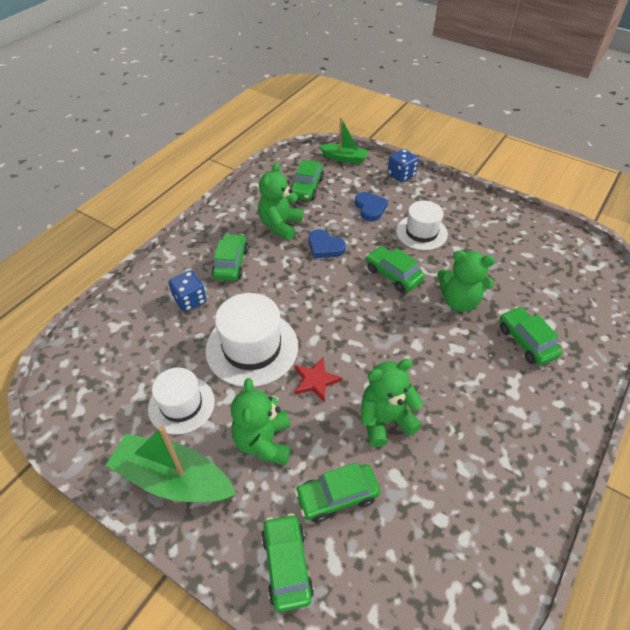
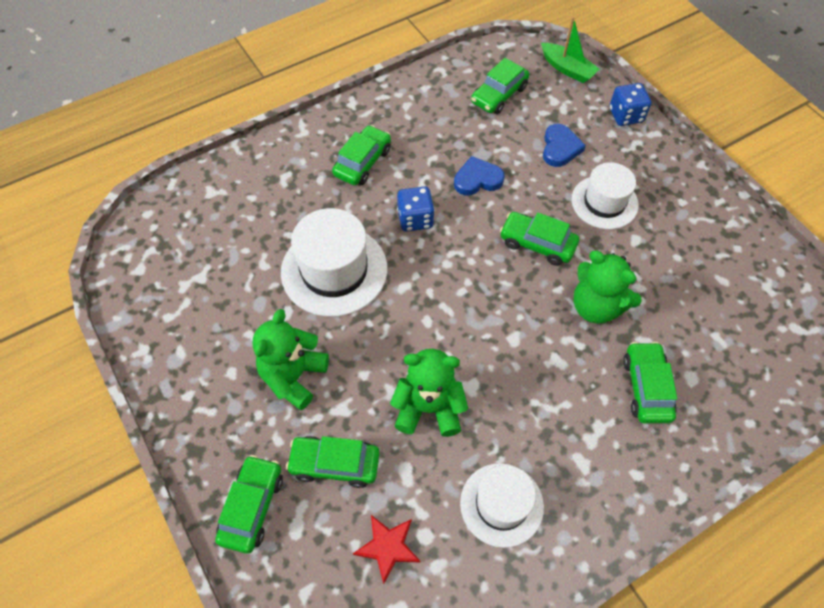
camera: 25 degrees right, 10 degrees up
(173, 479) = (191, 376): green boat -> none
(181, 405) = (234, 303): white hat -> white hat (501, 504)
(190, 300) = (298, 191): blue dice -> blue dice (415, 219)
(280, 225) = (441, 134): green teddy bear -> none
(315, 380) = (380, 334): red star -> red star (387, 547)
(325, 247) = (477, 179): blue heart -> blue heart turned 105 degrees clockwise
(393, 274) = (537, 243): green car -> green car turned 45 degrees counterclockwise

